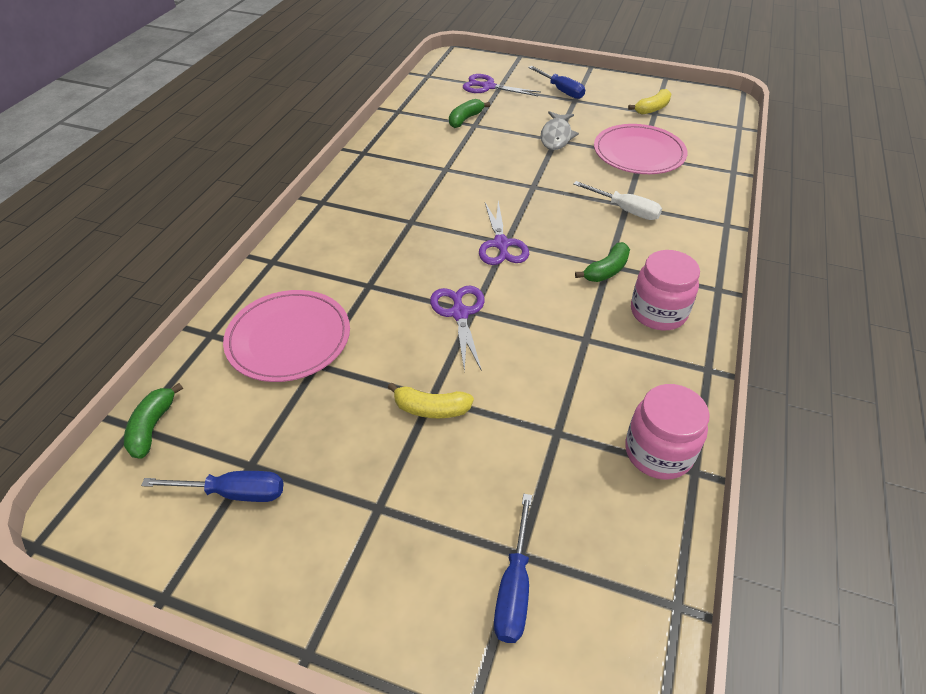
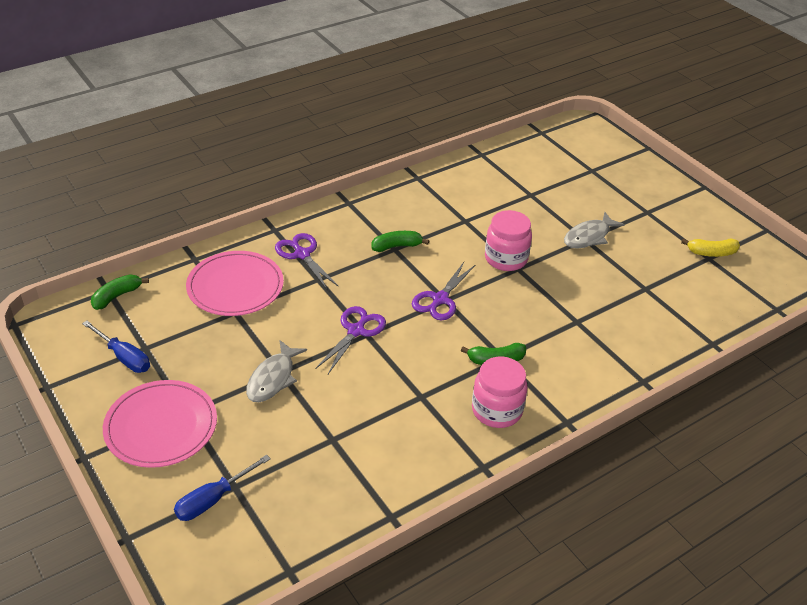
camera: 35 degrees right, 5 degrees down
(431, 409) = (273, 378): yellow banana -> grey fish
(465, 119) = (528, 186): green banana -> green banana (396, 246)
(488, 87) = (582, 165): purple scissors -> purple scissors (302, 254)
(561, 90) = (645, 198): blue screwdriver -> none
(625, 210) = (570, 325): white screwdriver -> none
(639, 153) = (644, 285): pink plate -> pink plate (161, 426)
(658, 452) = (382, 491): pink jar -> pink jar (506, 259)

